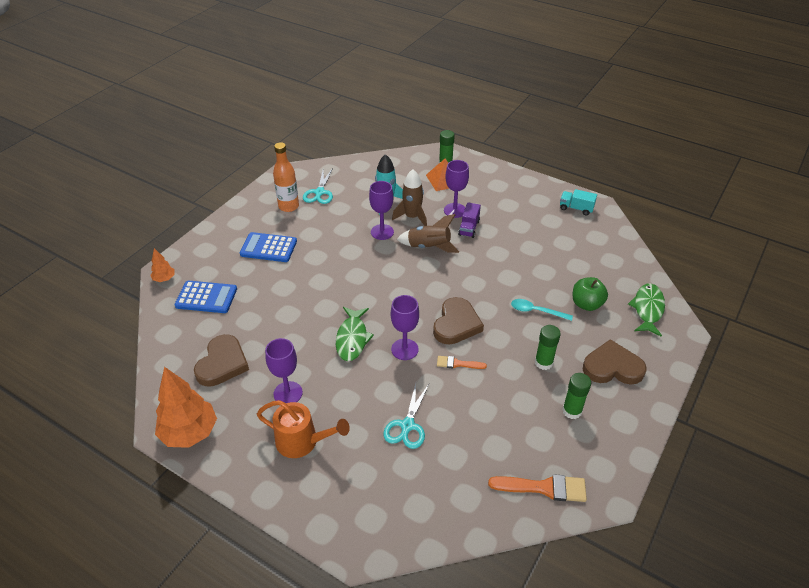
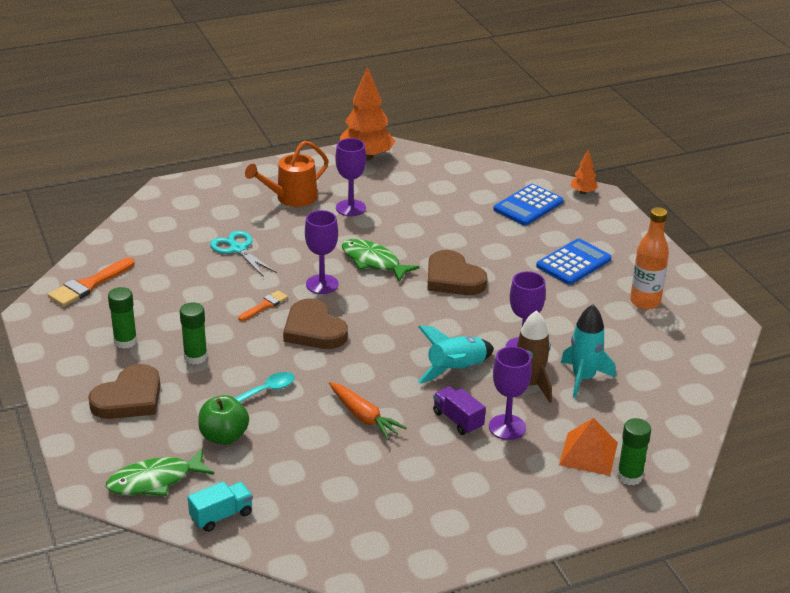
camera: 125 degrees right, 10 degrees down
(222, 363) = (426, 189): brown heart -> brown heart (453, 278)
(319, 192) = (655, 335): turquoise scissors -> none
(429, 247) = (456, 370): brown rocket -> turquoise rocket
(506, 261) = (364, 417): none -> orange carrot
(576, 208) = (392, 548): turquoise truck -> turquoise truck (221, 516)
(647, 309) = (155, 481): green fish -> green fish turned 105 degrees clockwise

